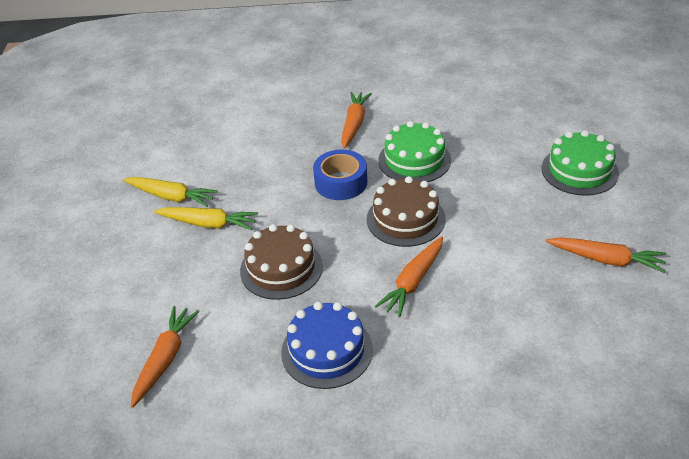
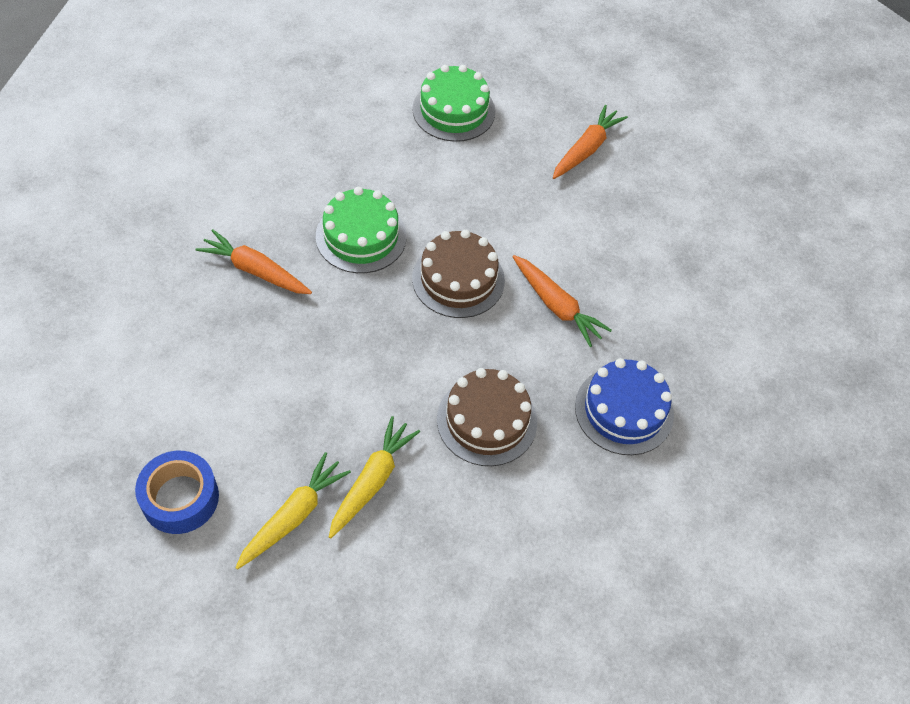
camera: 80 degrees left, 15 degrees up
(165, 359) = (585, 572): orange carrot -> none
(341, 182) = (364, 319): blue tape -> blue tape (180, 498)

